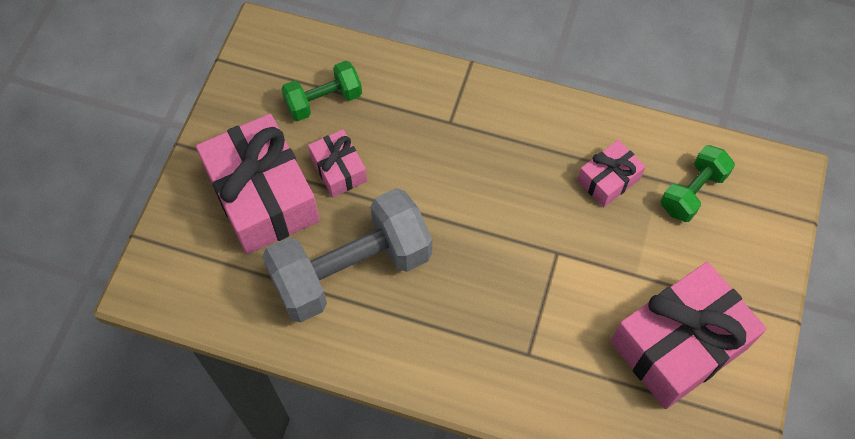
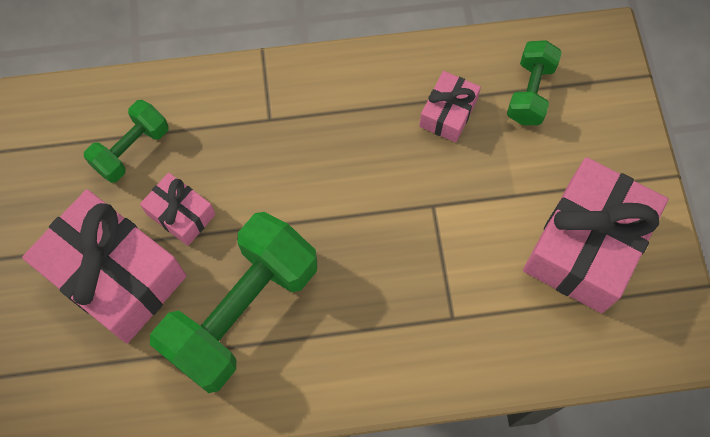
camera: 25 degrees left, 5 degrees up
(351, 270) = (242, 311): grey dumbbell -> green dumbbell

